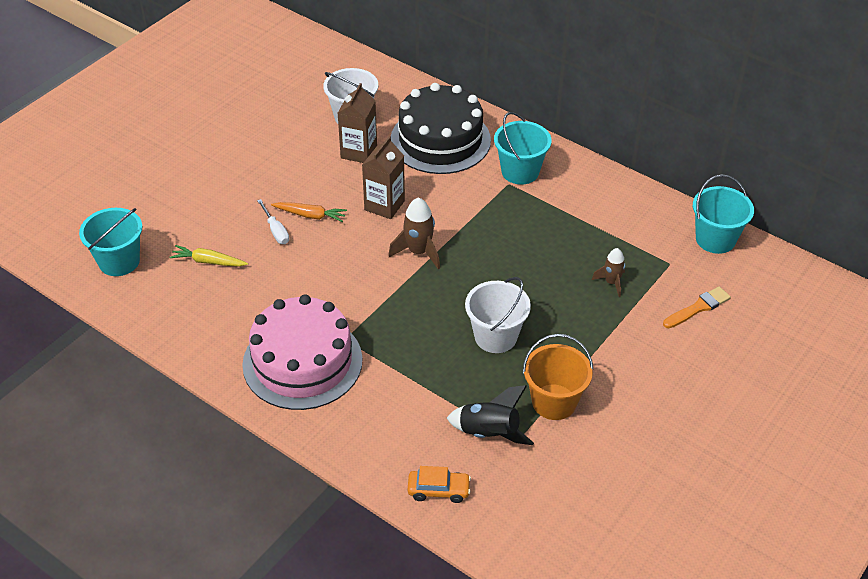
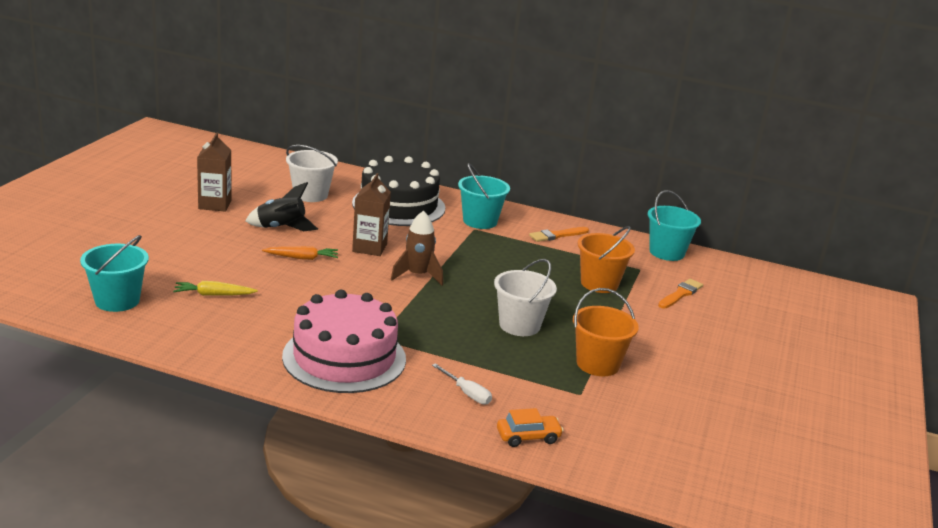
camera: 20 degrees left, 20 degrees down
(276, 230) = (272, 270): white screwdriver -> white screwdriver (467, 393)
(359, 152) = (327, 216): brown carton -> brown carton (215, 204)
(489, 433) = (552, 391): black rocket -> black rocket (281, 228)
(598, 201) = (557, 235): none -> orange brush
(611, 282) = (599, 283): brown rocket -> orange bucket

